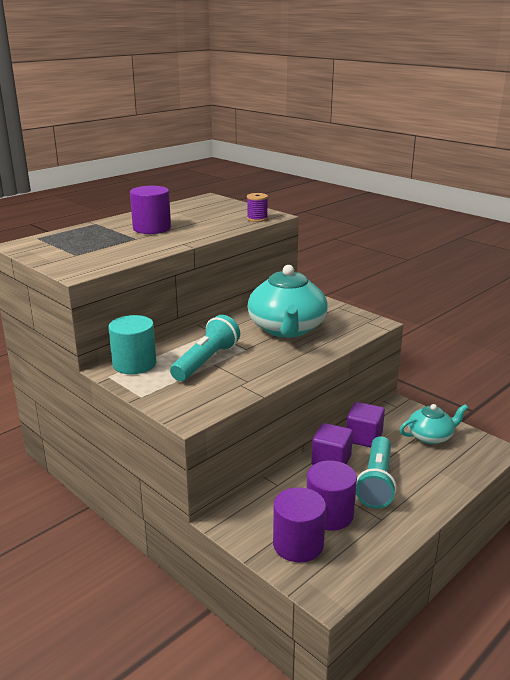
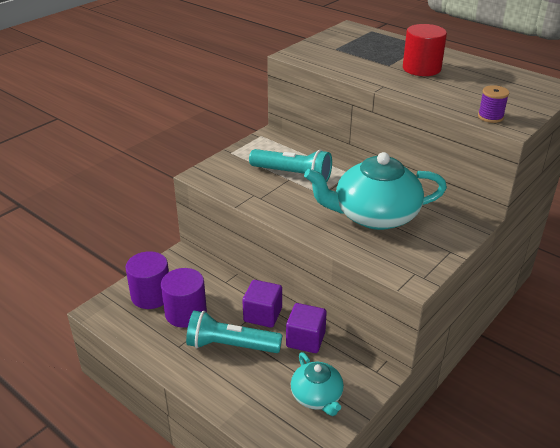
camera: 85 degrees right, 10 degrees up
(134, 364) = (282, 143): turquoise cylinder -> none
(152, 228) = (421, 68): purple cylinder -> red cylinder

